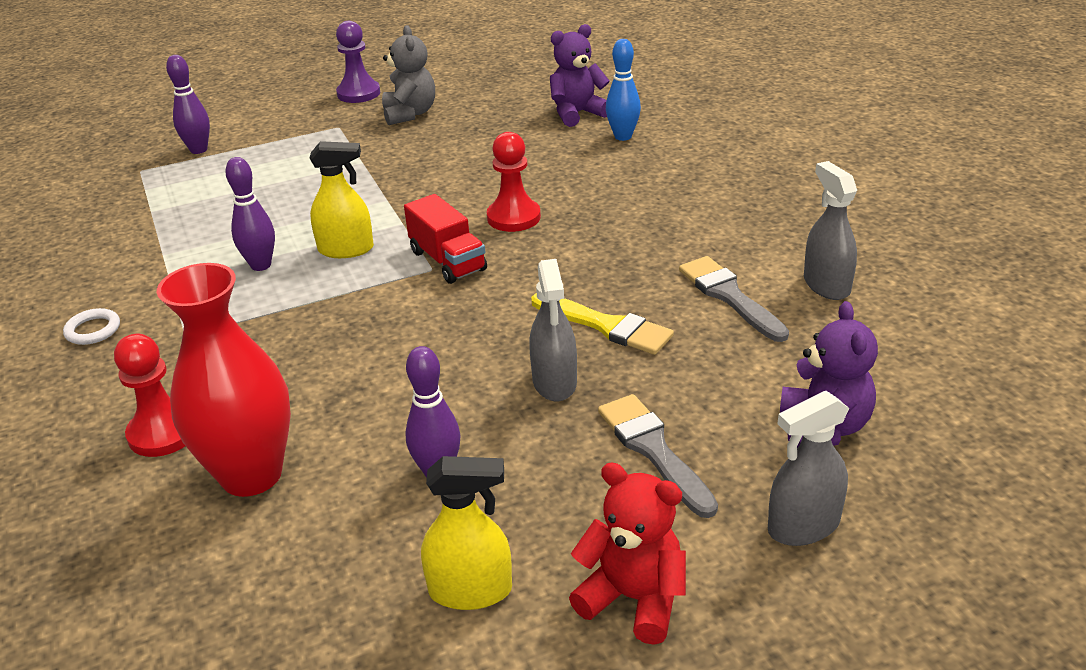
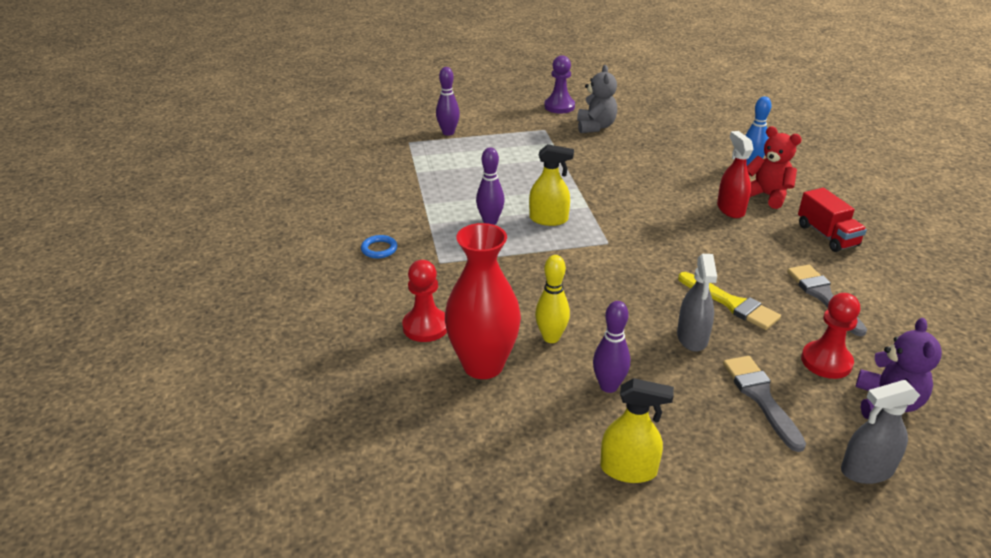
camera: 10 degrees right, 0 degrees up
(93, 330) = (379, 249): white ring -> blue ring
(352, 417) = (551, 337): none -> yellow bowling pin
(447, 261) = (619, 238): red truck -> red truck (827, 235)
(513, 217) = (667, 214): red pawn -> red pawn (826, 361)
(577, 113) = (717, 143): purple teddy bear -> none
(599, 198) = (730, 209): none -> red spray bottle
(633, 598) = (741, 497): red teddy bear -> red teddy bear (767, 196)
(826, 285) = (897, 300): grey spray bottle -> none

